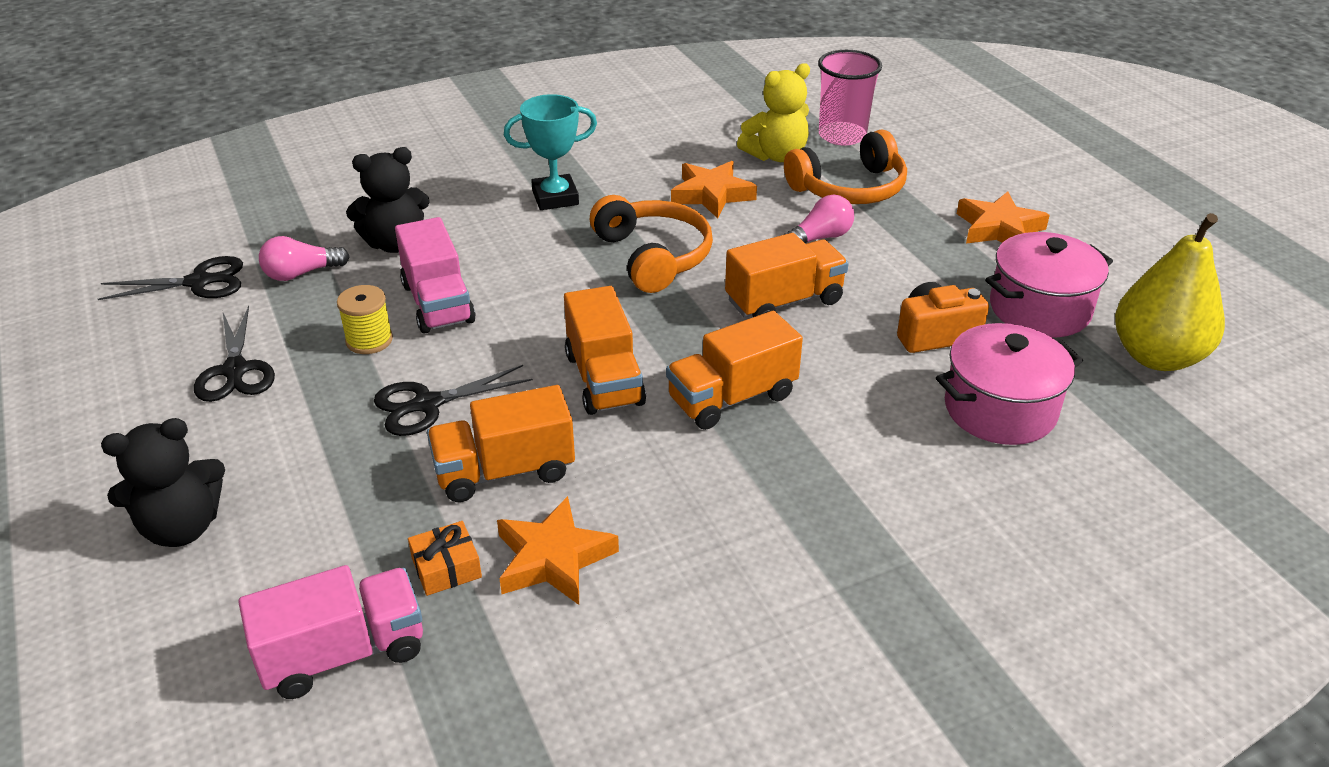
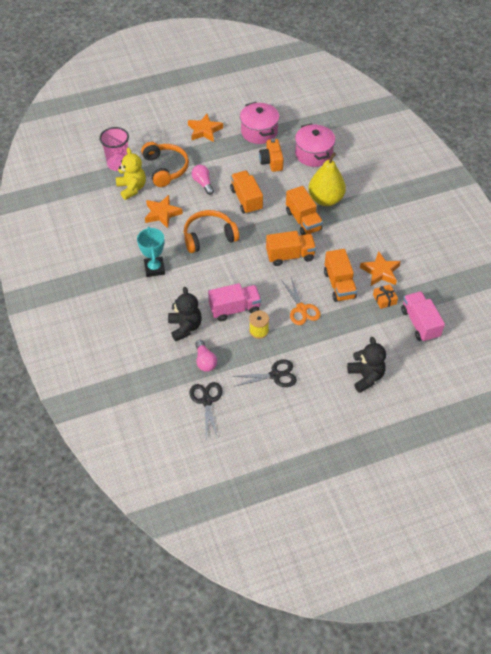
camera: 85 degrees left, 15 degrees up
(427, 404) = (301, 309): black scissors -> orange scissors
(1156, 356) = (289, 111): yellow pear -> yellow pear (325, 199)

